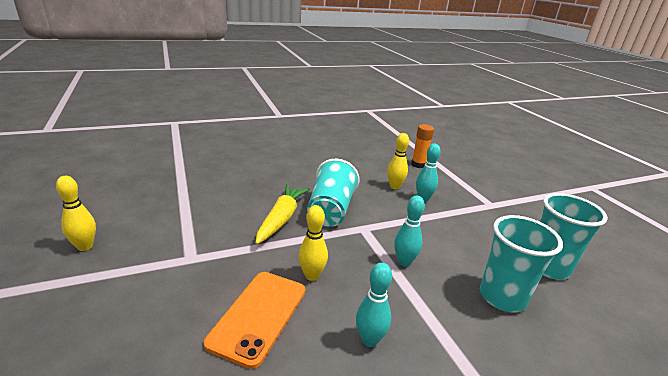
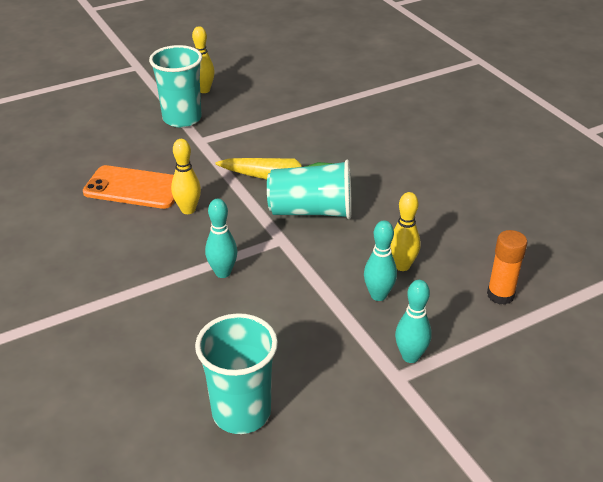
camera: 85 degrees right, 10 degrees up
(369, 340) = (110, 250): turquoise bowling pin -> turquoise bowling pin (410, 356)
(502, 297) = (175, 351): turquoise cup -> turquoise cup (182, 118)

